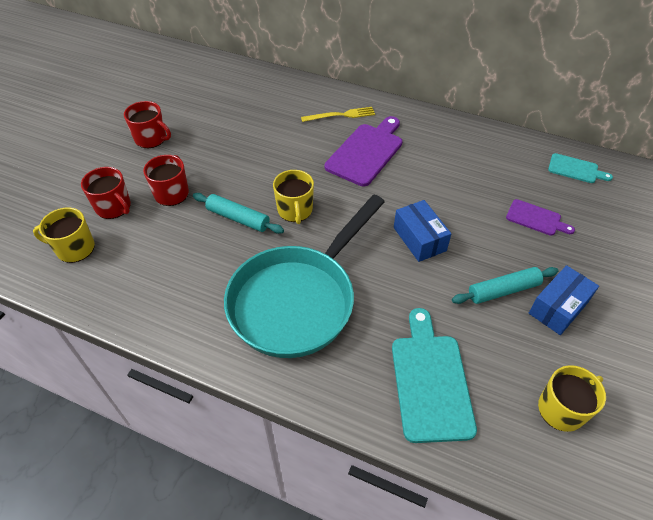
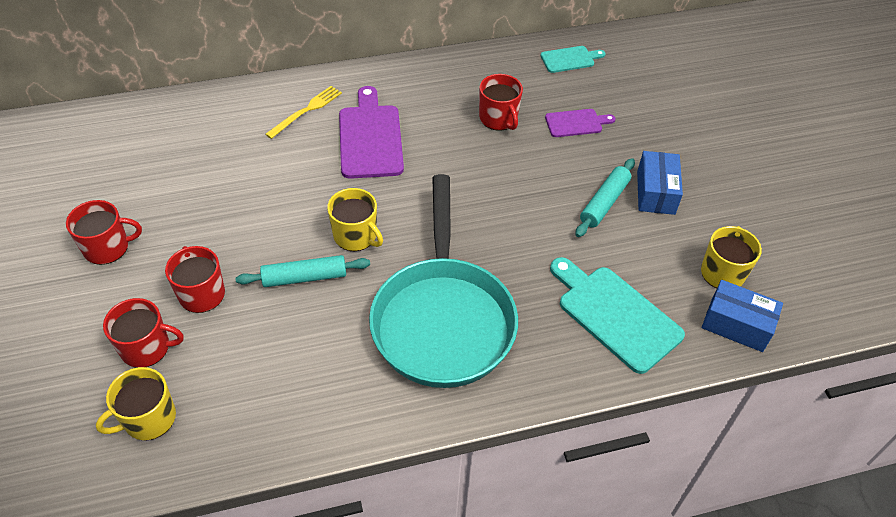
camera: 40 degrees left, 0 degrees up
(419, 239) = (497, 197): blue box -> blue box (736, 325)
(473, 184) = (498, 119): none -> red mug

